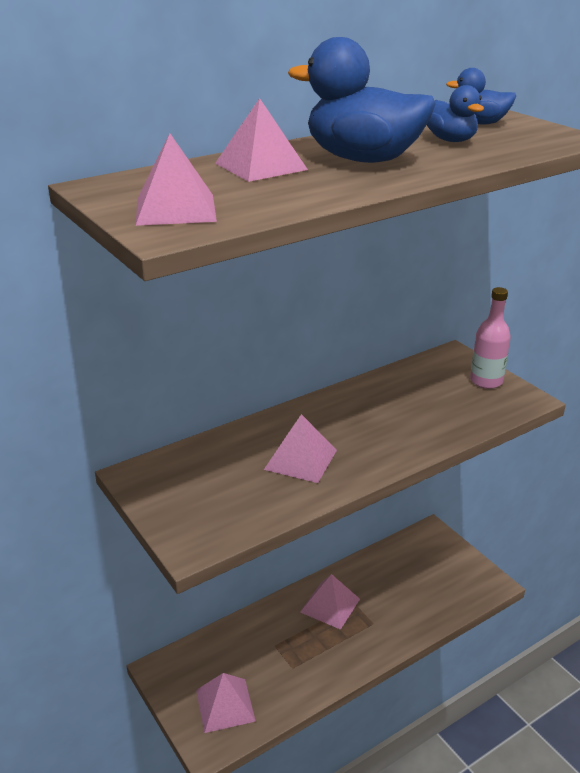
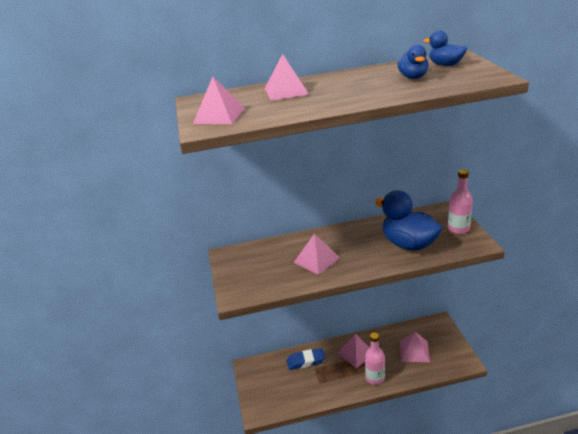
camera: 25 degrees right, 0 degrees up
(225, 705) = (274, 393): pink pyramid -> pink pyramid (414, 351)
(255, 637) = (306, 361): none -> blue eraser
(363, 159) = (346, 89): blue duck -> blue duck (408, 244)
(375, 638) = (375, 378): none -> pink bottle

